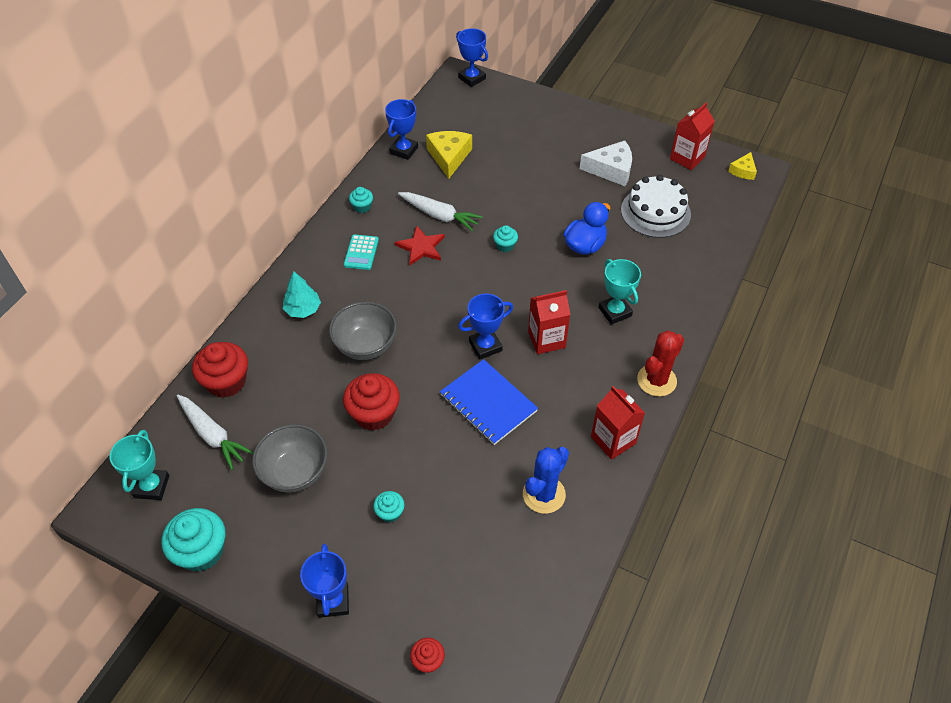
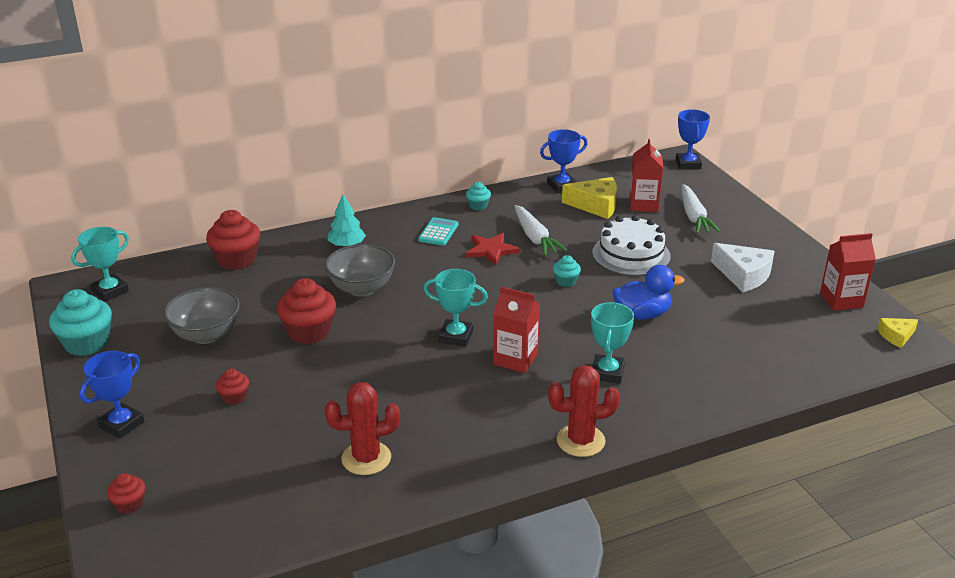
camera: 40 degrees right, 20 degrees down
(212, 435) = (186, 284): white carrot -> white carrot (694, 216)
(361, 252) = (438, 232): turquoise calculator -> turquoise calculator turned 150 degrees clockwise
(390, 512) = (234, 397): turquoise cupcake -> red cupcake
(449, 157) = (596, 205): yellow cheese -> yellow cheese turned 60 degrees clockwise
(485, 346) = (456, 336): blue trophy -> turquoise trophy
(488, 403) = (405, 374): blue notebook -> none
(544, 494) = (366, 458): blue cactus -> red cactus
(613, 440) = (479, 458): red carton -> red carton (643, 204)
(655, 212) = (749, 323): white cake -> white cake (631, 254)

